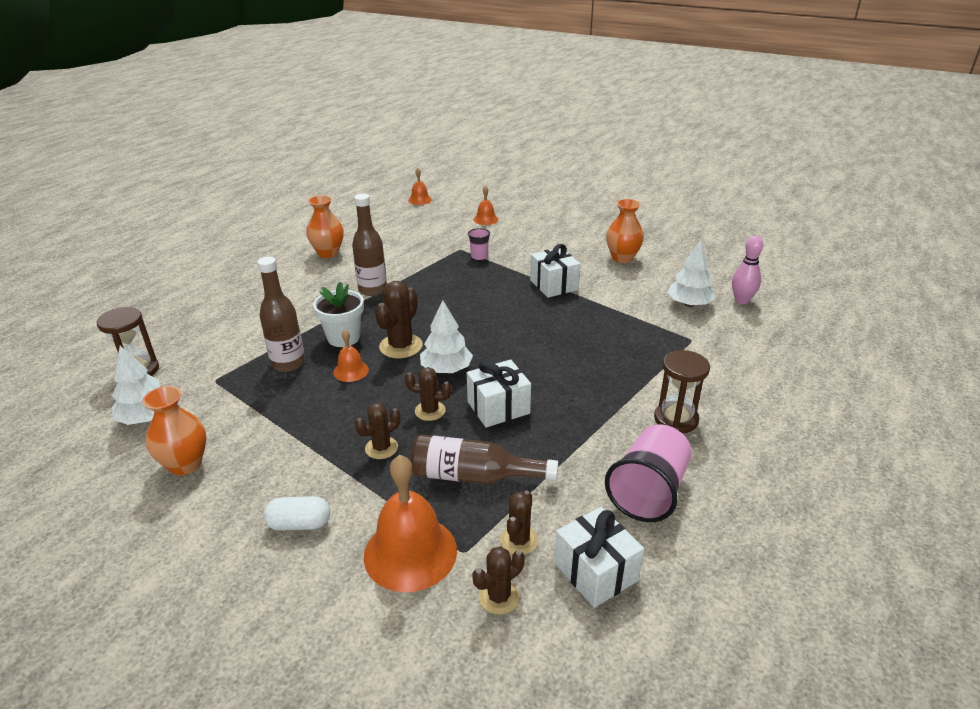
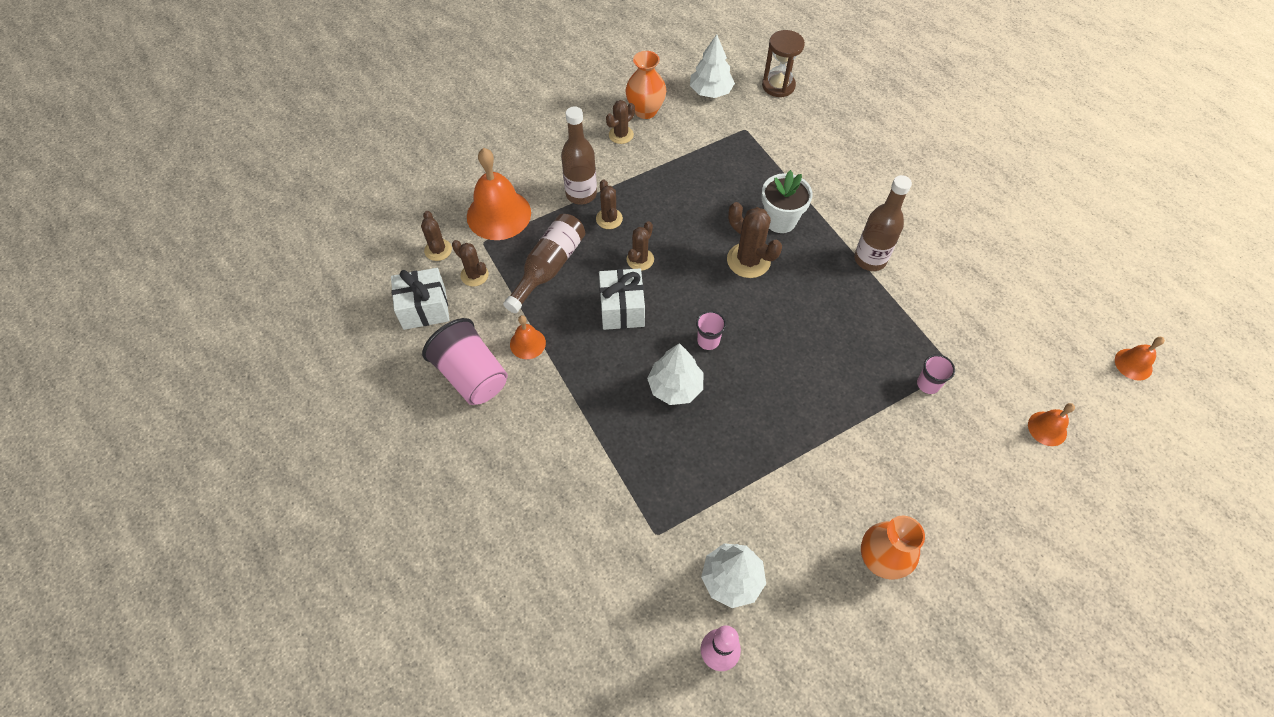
camera: 110 degrees right, 25 degrees up
(234, 475) = (621, 135): none -> brown cactus
(288, 363) = (752, 176): brown bottle -> brown bottle (581, 194)
(299, 524) = (555, 163): white capsule -> none
(328, 253) = (973, 234): orange vase -> none
(351, 371) = (722, 217): orange bell -> orange bell (527, 343)
(446, 369) = (695, 286): white tree -> white tree (675, 387)
(502, 351) = (708, 341): none -> pink cup
(553, 285) = (828, 441): white gift -> none
(676, 419) = (540, 443): brown hourglass -> none

